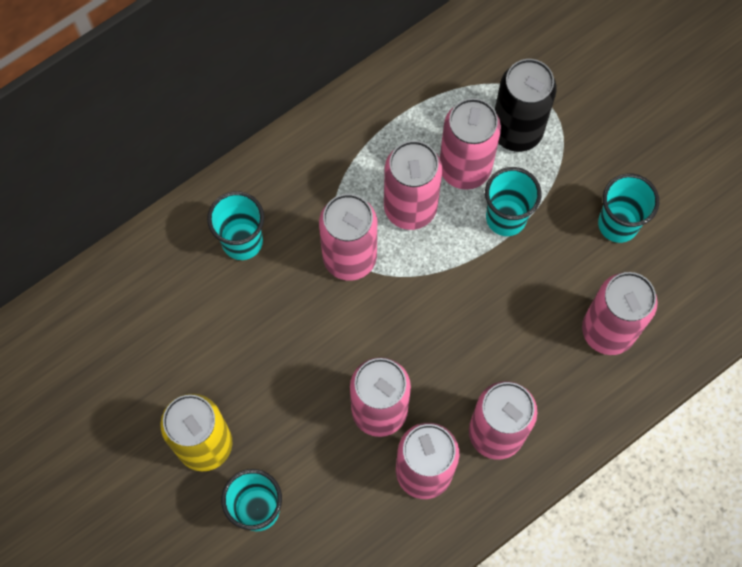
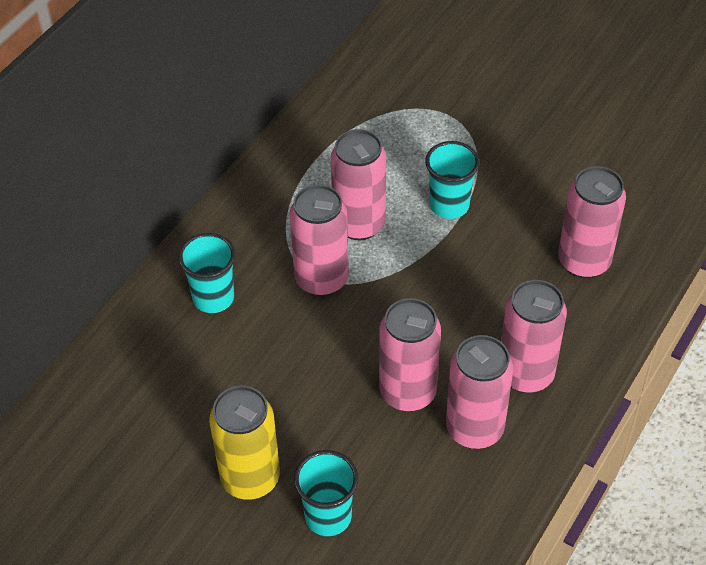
camera: 20 degrees left, 20 degrees down
(465, 168) = (394, 180): pink can -> none
(516, 131) = (426, 140): black can -> none
(618, 224) = (549, 180): turquoise cup -> none

